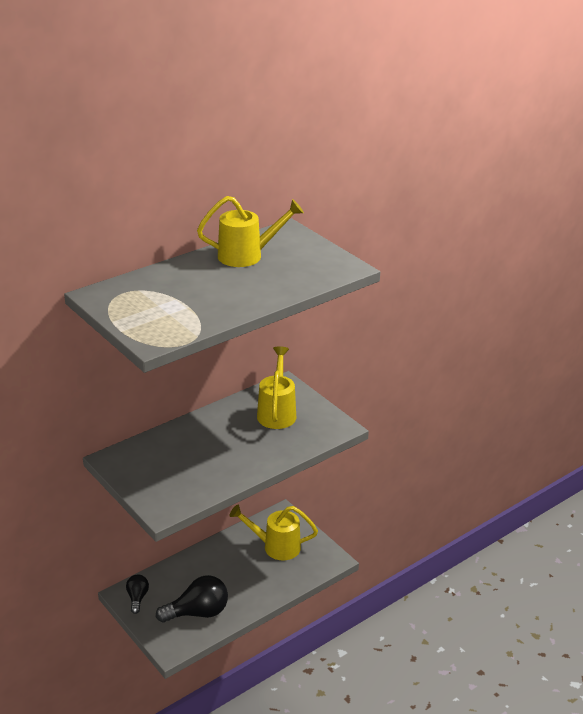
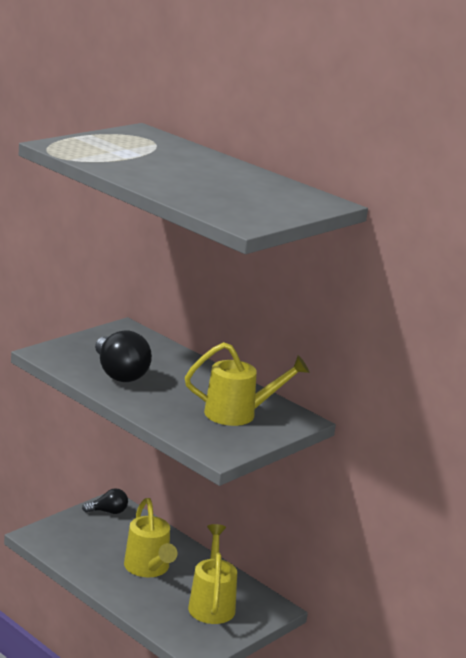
camera: 80 degrees right, 10 degrees down
(198, 612) = (90, 550): black light bulb -> black light bulb (119, 374)
(247, 256) = (252, 183): yellow watering can -> yellow watering can (148, 568)

